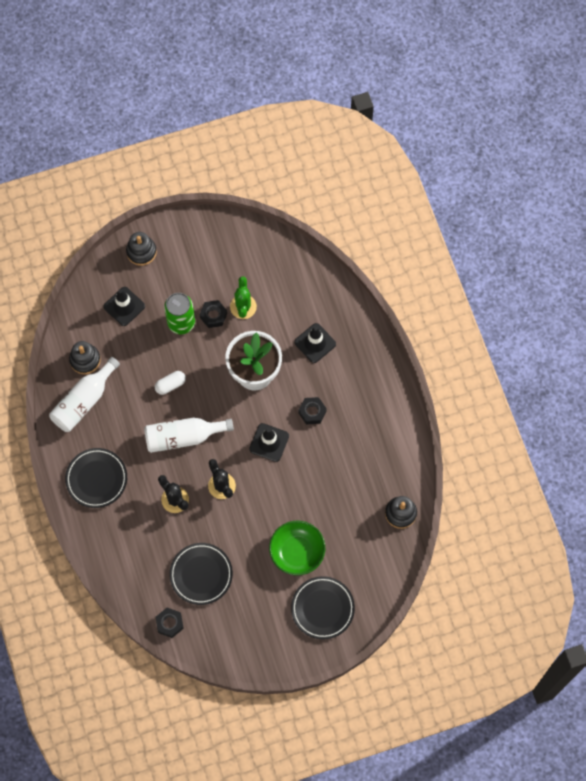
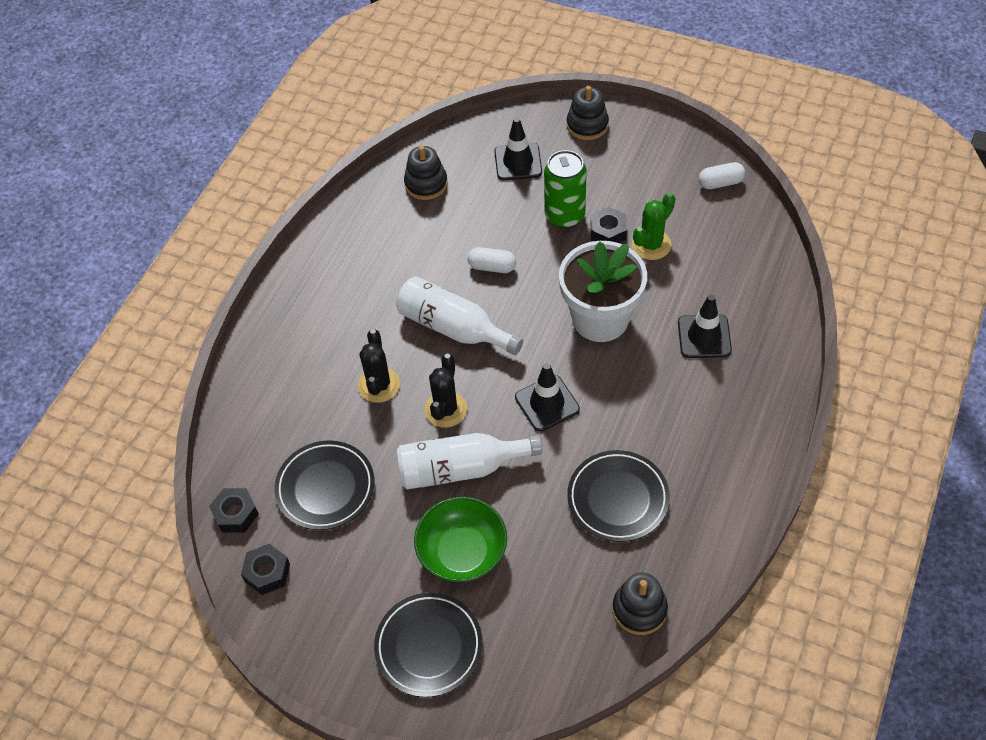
camera: 45 degrees right, 15 degrees down
(84, 401) = (384, 220): white bottle -> white bottle (460, 468)
(96, 479) = (318, 303): black plate -> black plate (618, 498)
(247, 238) = (720, 183): none -> white capsule
(312, 412) = (631, 408): black nut -> black nut (267, 573)

